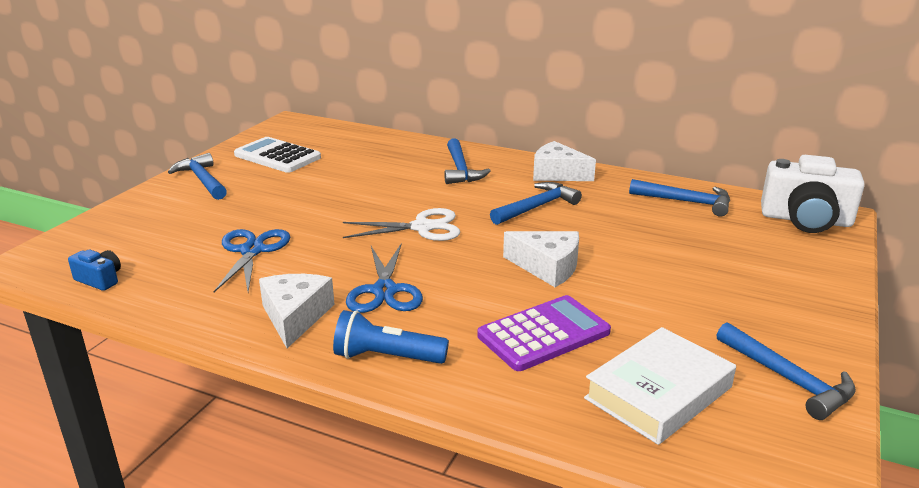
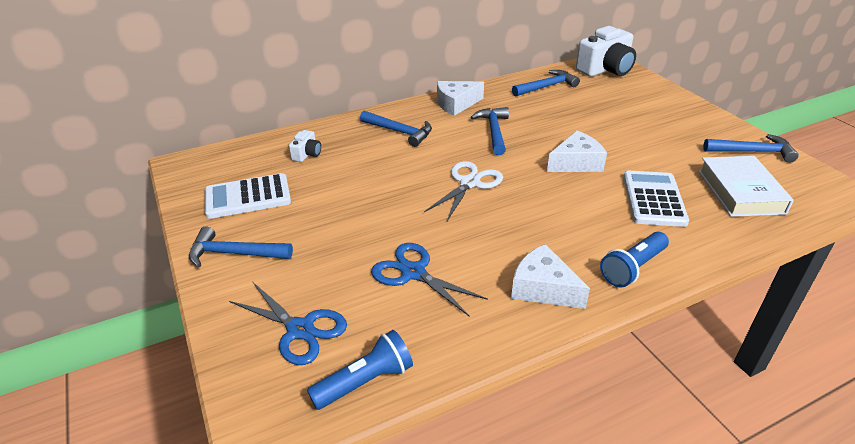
camera: 50 degrees left, 10 degrees up
(100, 280) = (365, 381): blue camera -> blue flashlight
(366, 151) = (307, 154): none -> white camera
(384, 291) = (545, 235): blue scissors -> blue scissors (300, 330)
(544, 334) = (653, 199): purple calculator -> white calculator

